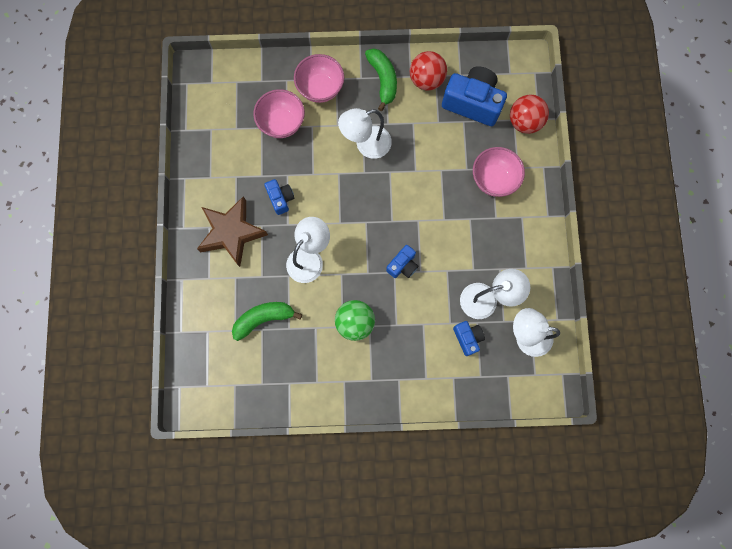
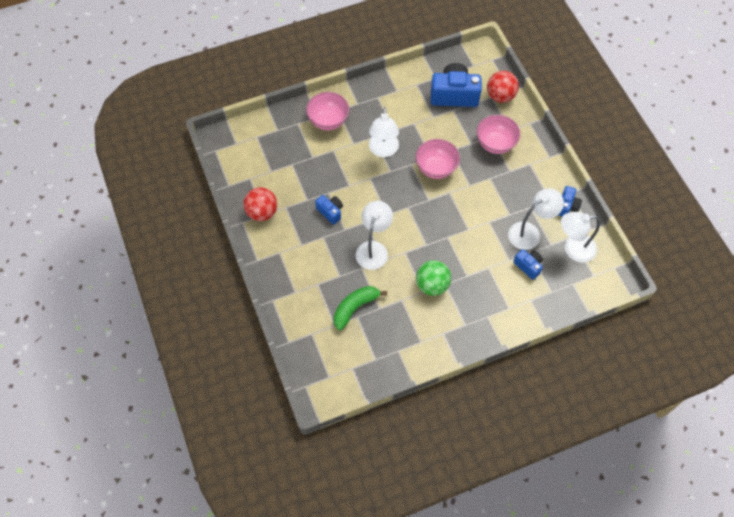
camera: 20 degrees left, 15 degrees down
(232, 233) = (300, 251): brown star -> none
(282, 123) = (307, 155): pink bowl -> pink bowl (436, 168)
(366, 145) = (383, 150): white lamp -> white lamp turned 45 degrees counterclockwise
(383, 80) = (376, 100): green banana -> none
(402, 265) = (452, 229): blue camera -> blue camera (567, 206)
(426, 80) = (410, 89): red ball -> red ball (262, 212)

